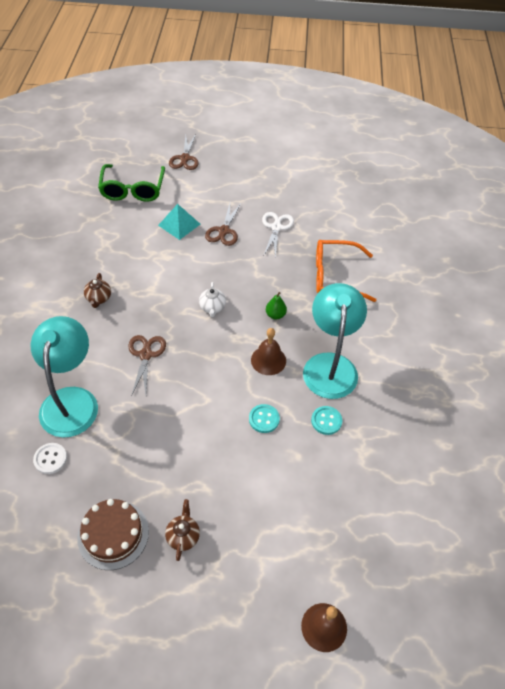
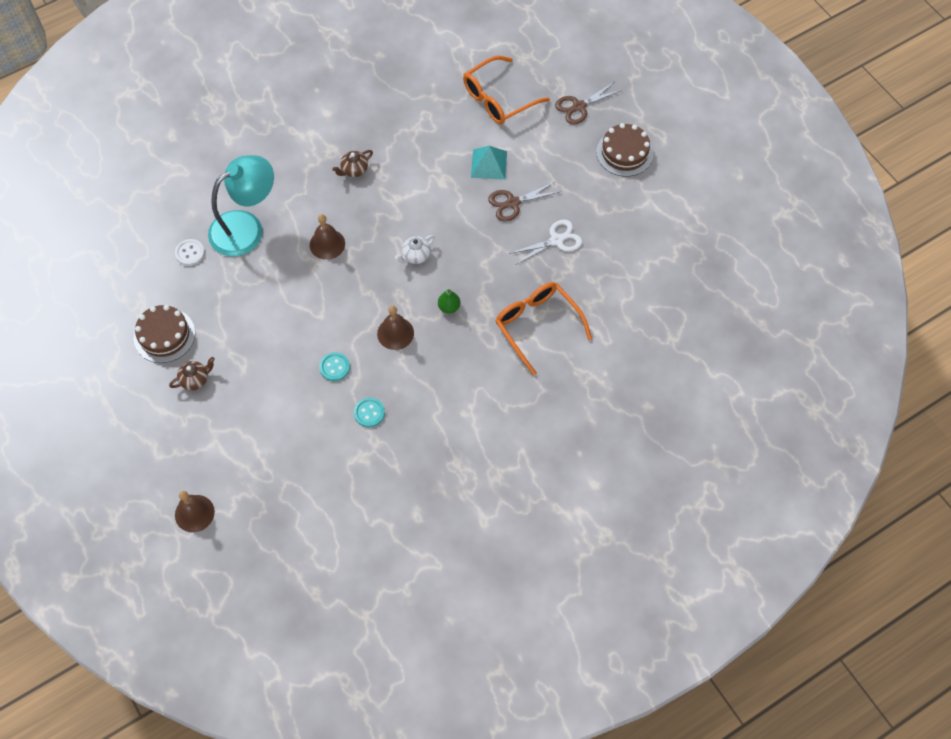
camera: 55 degrees right, 10 degrees up
(133, 189) = (498, 98): green glasses -> orange glasses
(146, 355) = (327, 244): brown scissors -> brown bell
(243, 160) = (624, 153): none -> brown cake
(330, 365) = (429, 382): turquoise lamp -> none

